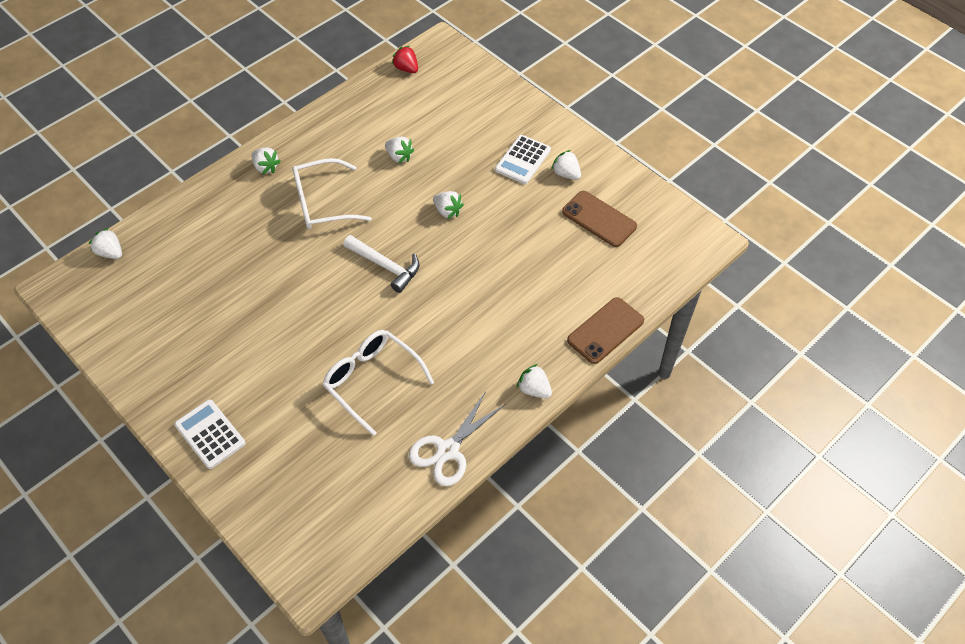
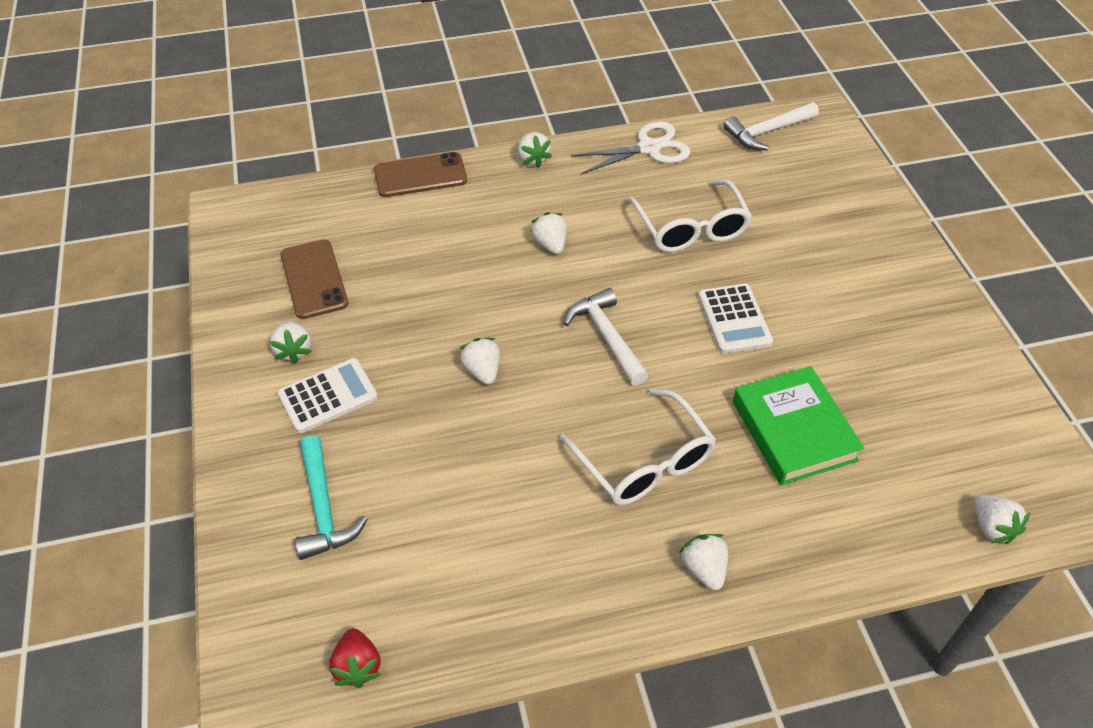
camera: 150 degrees left, 5 degrees down
(210, 434) = (887, 249): white calculator -> white calculator (734, 319)
(241, 258) = (793, 430): none -> green book
(322, 203) = (644, 462): white glasses -> white glasses turned 45 degrees clockwise
(353, 526) = (767, 132): none -> white hammer
(399, 157) = (490, 486): white strawberry -> white strawberry (550, 244)
(475, 112) = (323, 508): none -> turquoise hammer

